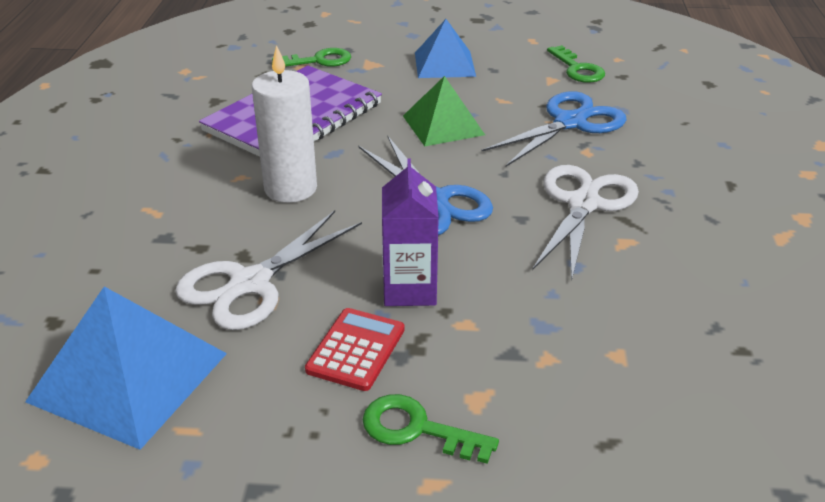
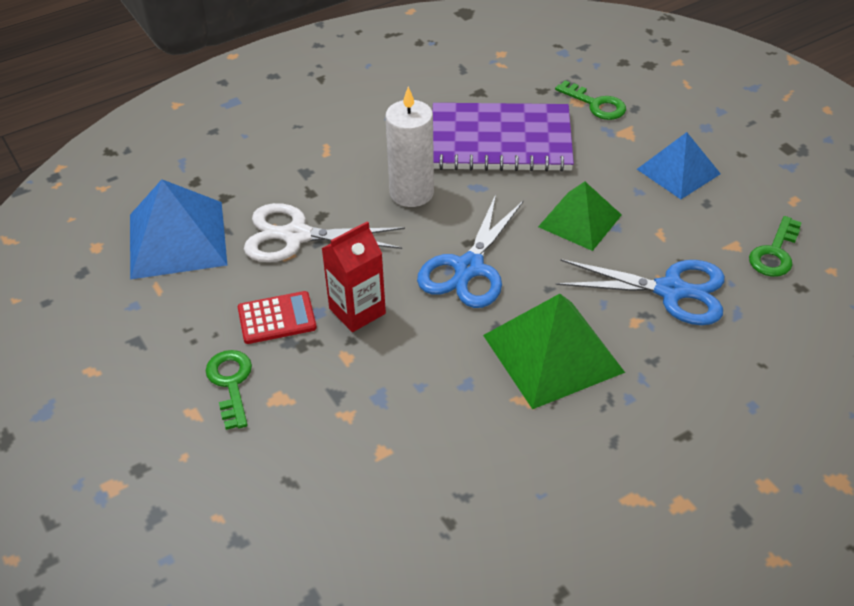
camera: 55 degrees right, 10 degrees up
(409, 289) = (357, 311): purple carton -> red carton
(583, 204) = (552, 353): white scissors -> green pyramid

